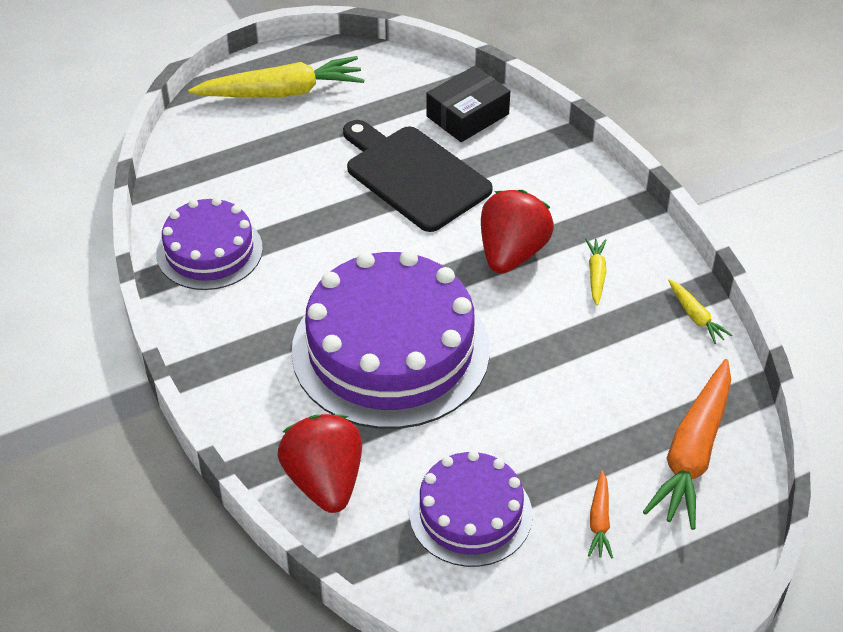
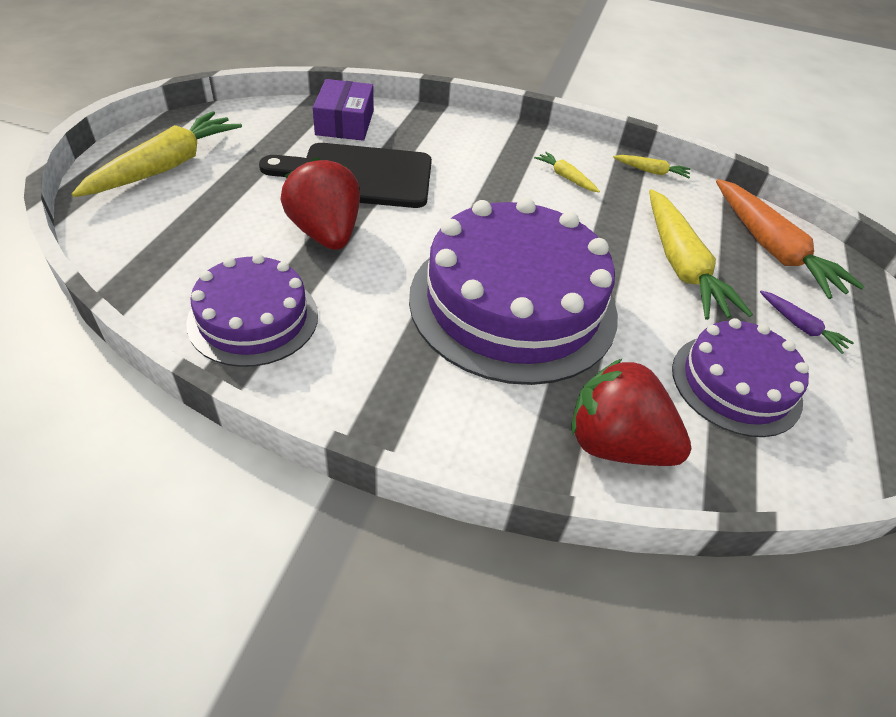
camera: 50 degrees left, 0 degrees up
(467, 115) = (345, 123): black box -> purple box
(512, 253) = (498, 191): red strawberry -> red strawberry (326, 233)
(577, 410) = (681, 265): none -> yellow carrot
(599, 520) = (800, 326): orange carrot -> purple carrot

